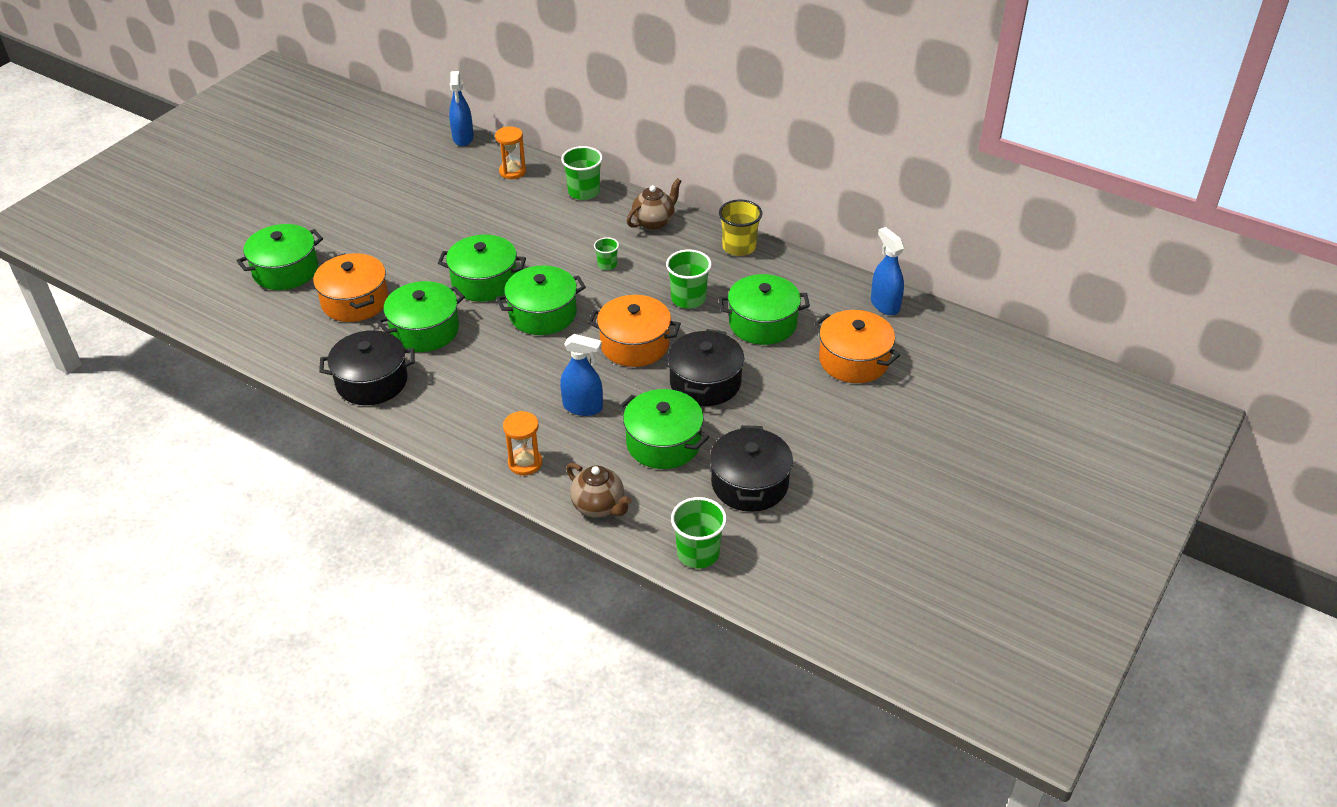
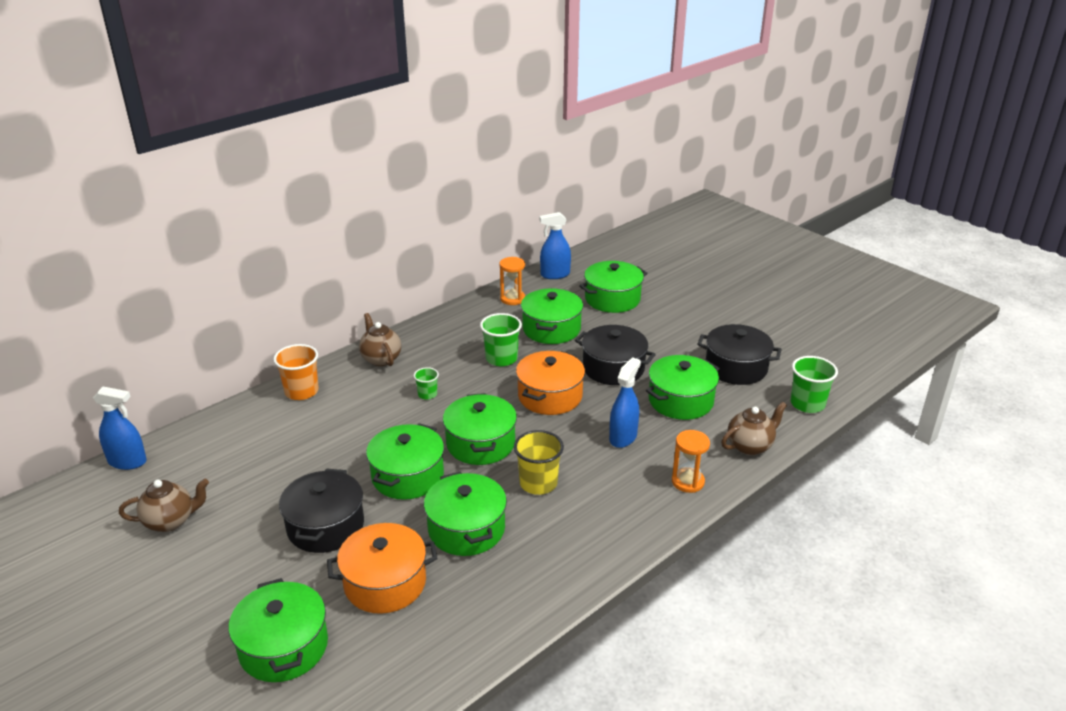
camera: 75 degrees left, 10 degrees down
(372, 382) = (535, 579): black pot -> black pot (325, 526)
(401, 180) = (170, 521): none -> brown teapot
(512, 171) = (226, 433): orange hourglass -> orange hourglass (512, 299)
(584, 192) = (301, 391): green cup -> orange cup
(739, 247) = (446, 322): yellow cup -> yellow cup (538, 483)
(853, 360) = (612, 299): orange pot -> green pot

